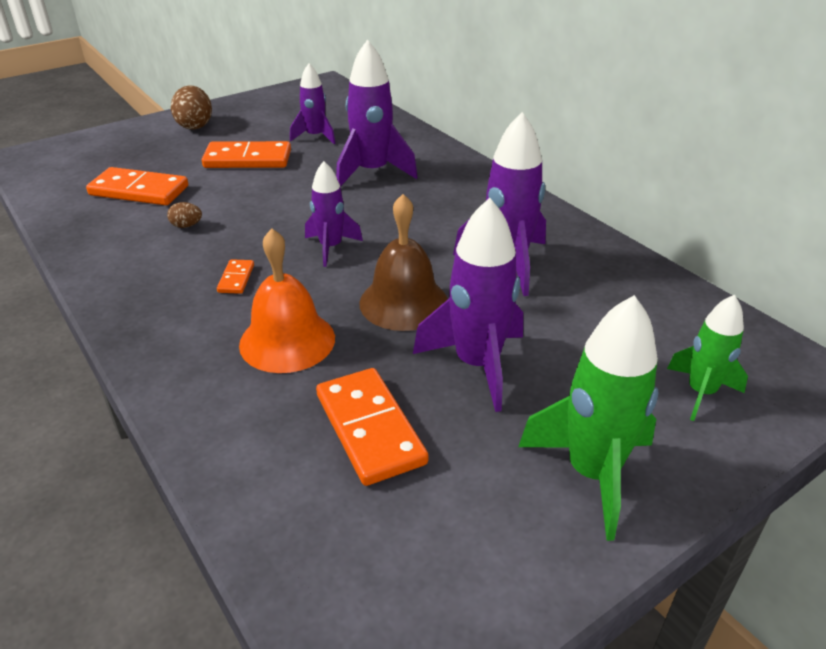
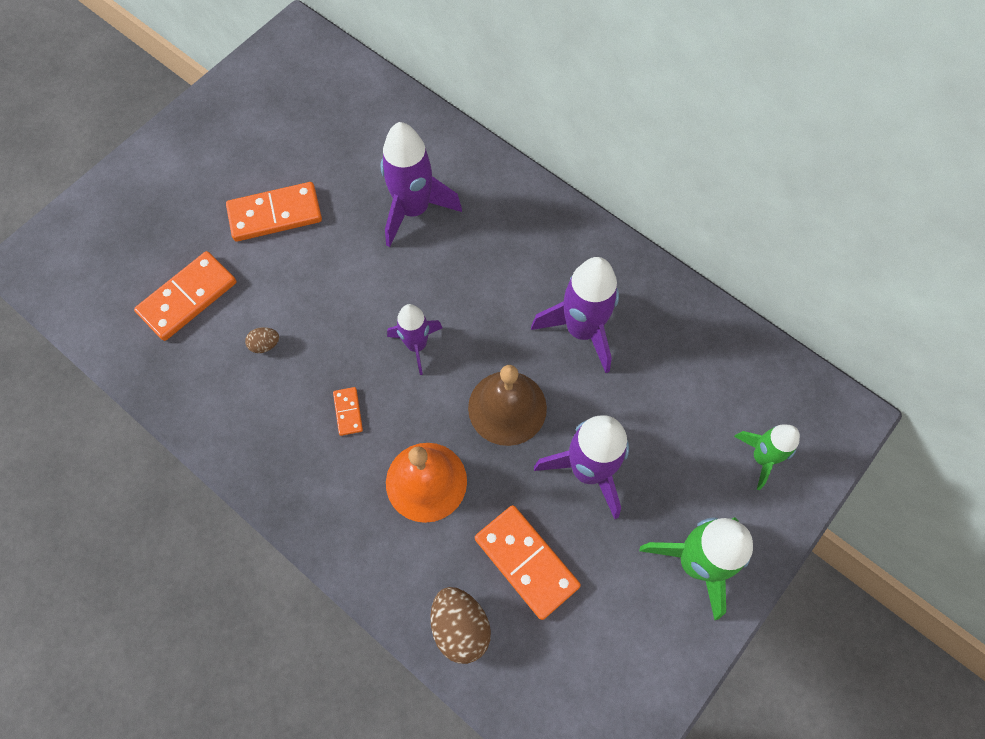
camera: 15 degrees left, 30 degrees up
(139, 190) = (188, 297): orange domino -> orange domino turned 45 degrees counterclockwise
(195, 126) = (187, 160): brown egg -> brown egg (460, 627)
(315, 137) = (330, 154): purple rocket -> none

